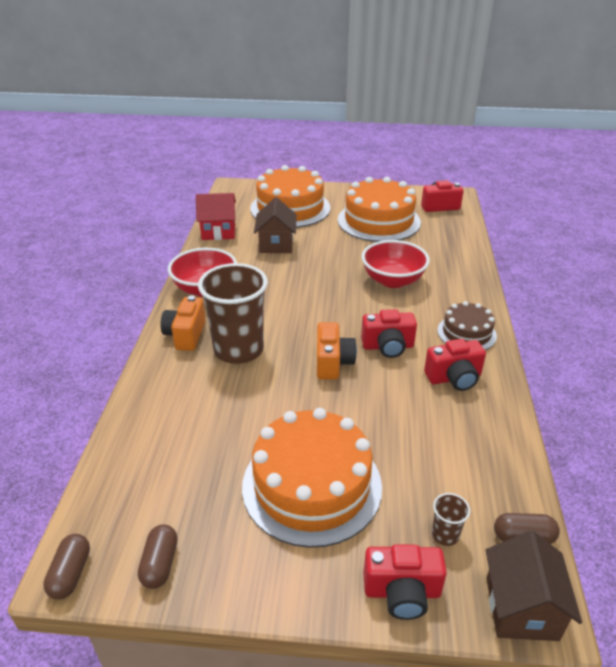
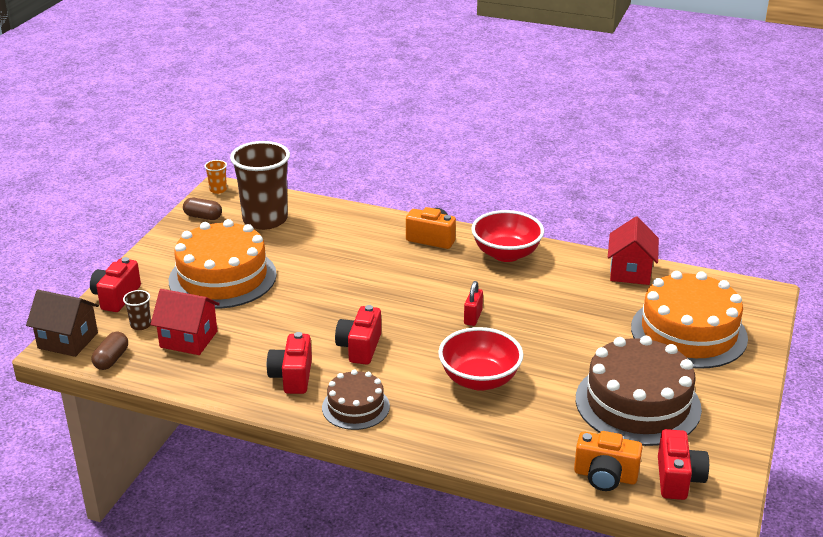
camera: 105 degrees right, 5 degrees down
(71, 574) = (218, 190): brown capsule -> orange cup
(238, 350) = (397, 263): brown cup -> brown cup (265, 219)
(276, 244) = (589, 308): brown house -> none
(312, 294) = (473, 317): none -> red padlock
(333, 363) = (352, 310): orange camera -> orange camera (605, 476)
(378, 221) = (637, 403): orange cake -> brown cake
(445, 475) = (188, 339): none -> red house

